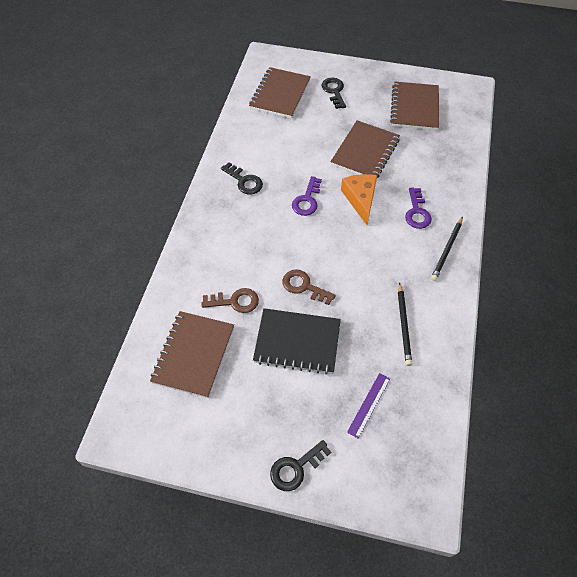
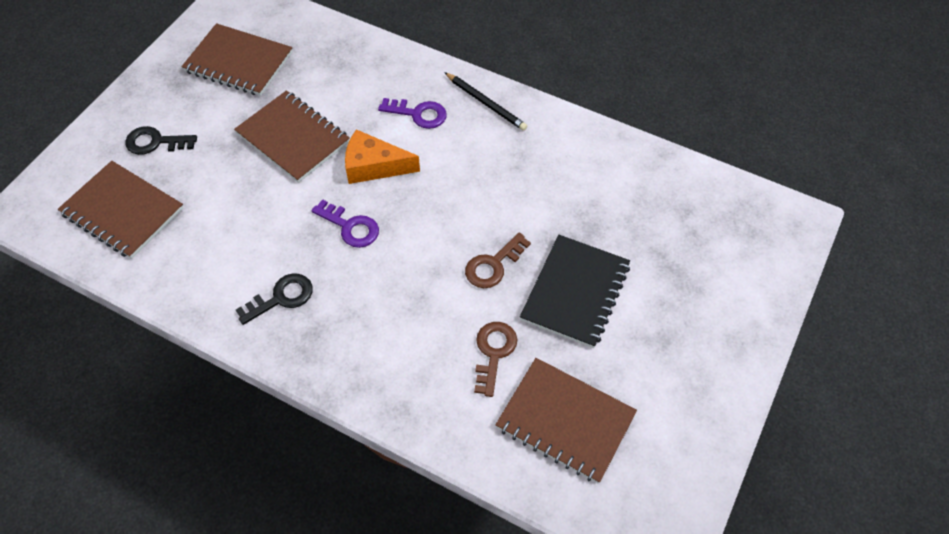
camera: 75 degrees left, 0 degrees up
(296, 468) = (741, 333): black key -> none
(369, 405) = (674, 239): purple ruler -> none
(404, 325) = (578, 176): black pencil -> none

